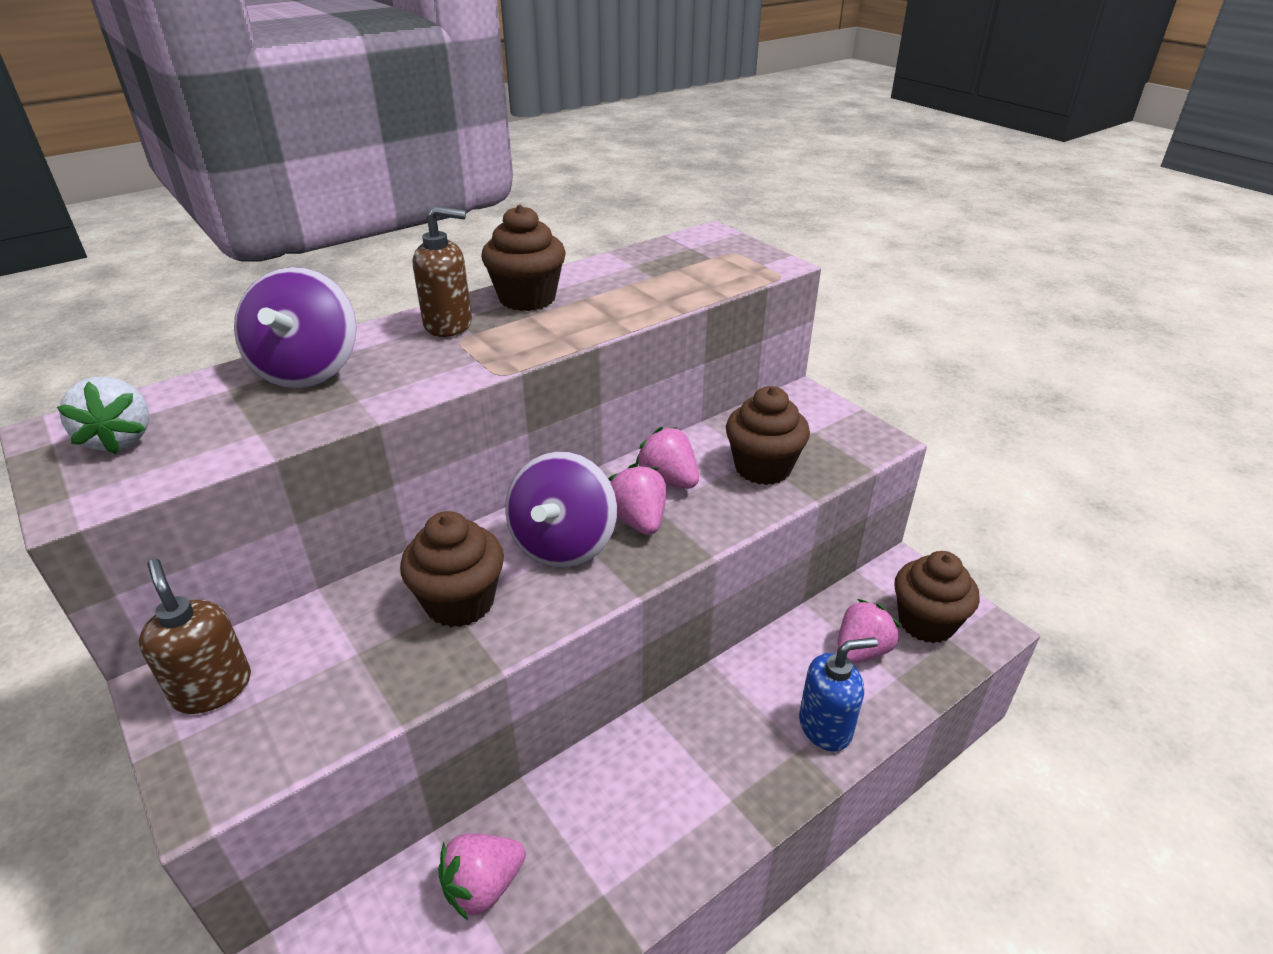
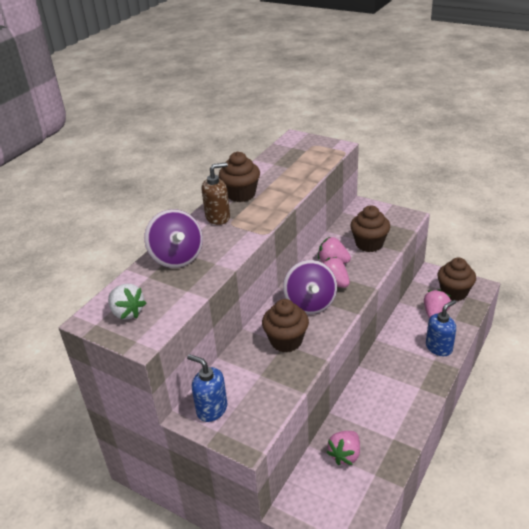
camera: 20 degrees left, 0 degrees up
(212, 688) = (211, 409): brown soap dispenser -> blue soap dispenser

